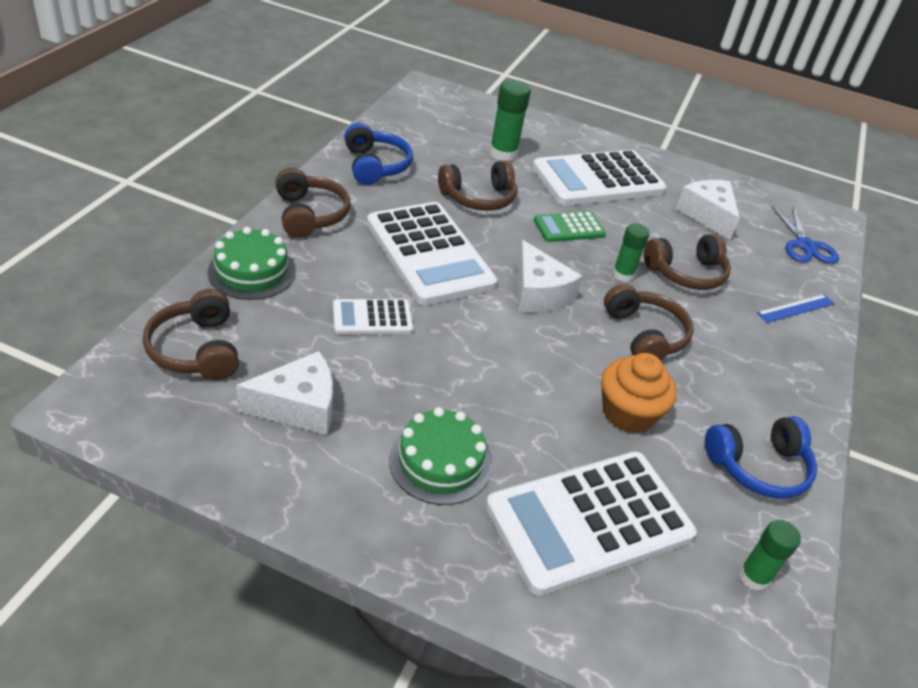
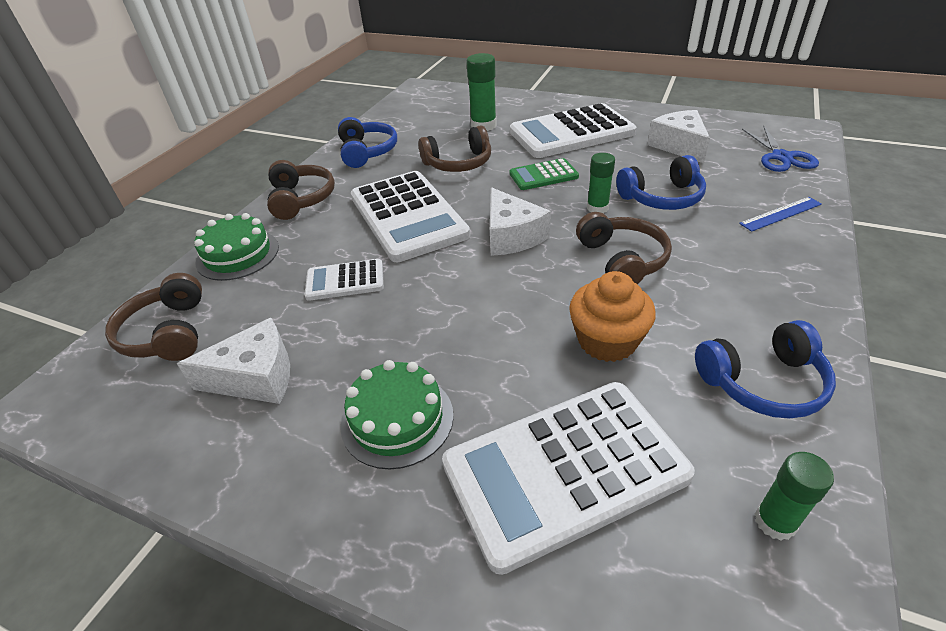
camera: 10 degrees right, 0 degrees up
(686, 273) = (662, 197): brown headphones -> blue headphones

